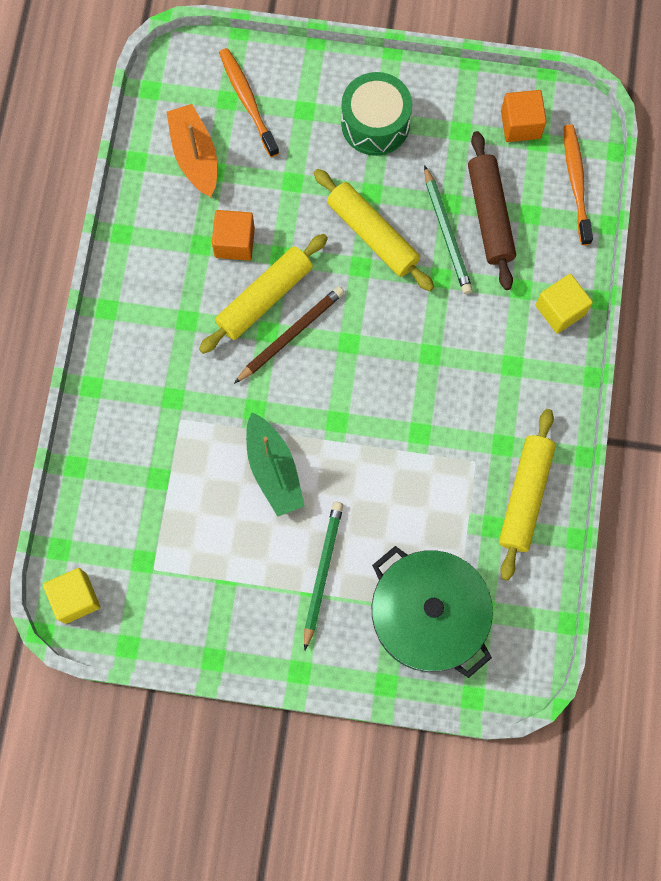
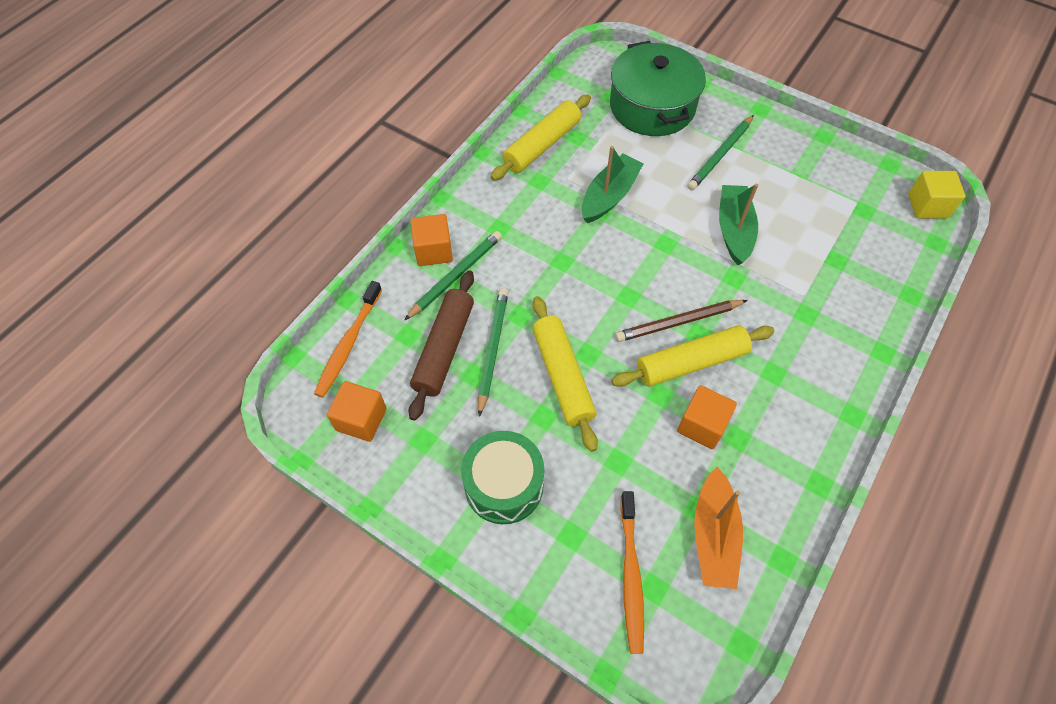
camera: 155 degrees left, 15 degrees down
(420, 457) = (609, 196): none -> green boat
(522, 292) = (456, 276): none -> green pencil
(560, 310) = (433, 251): yellow cube -> orange cube

